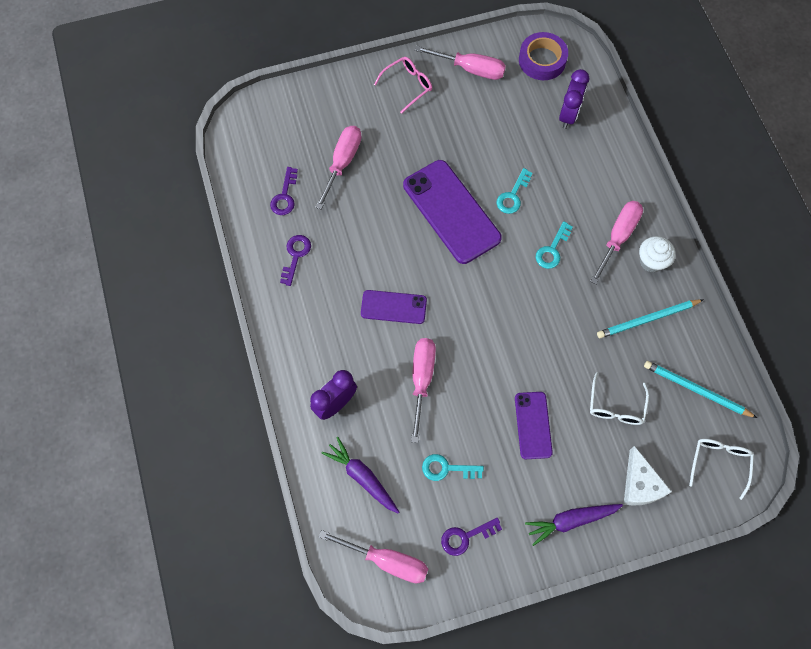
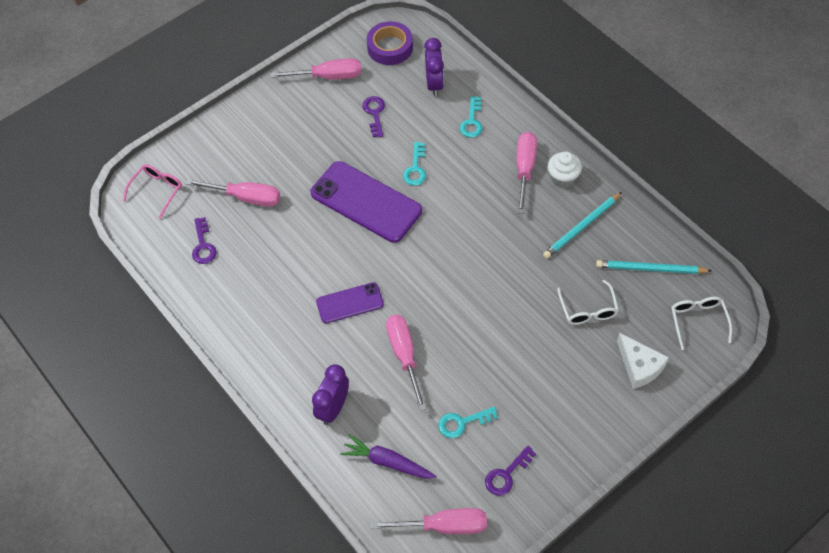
camera: 20 degrees left, 10 degrees down
(295, 256) = (237, 293): purple key -> purple key (374, 113)
(342, 163) = (245, 197): pink screwdriver -> pink screwdriver turned 105 degrees clockwise
(408, 85) = (277, 110): pink glasses -> pink glasses (157, 190)
(533, 425) = (522, 354): purple phone -> none
(552, 250) = (471, 200): turquoise key -> turquoise key (472, 121)
(571, 521) = (593, 422): purple carrot -> none

